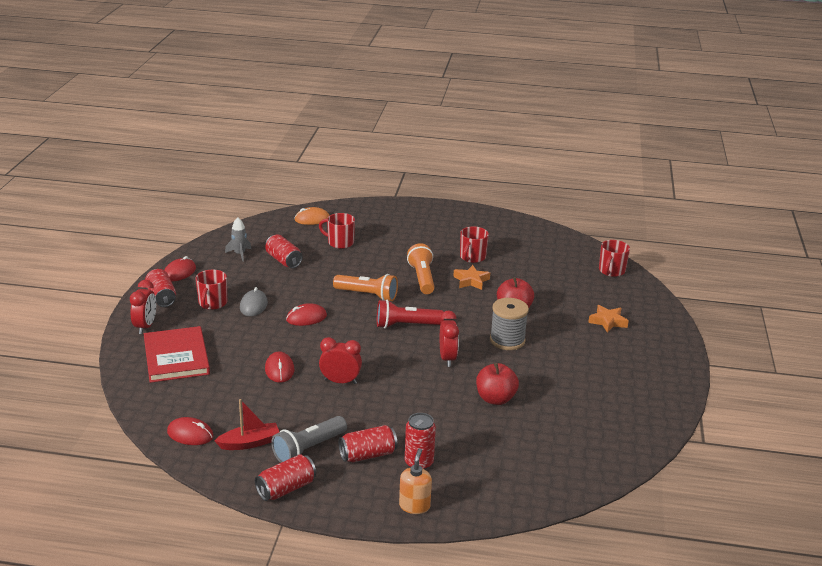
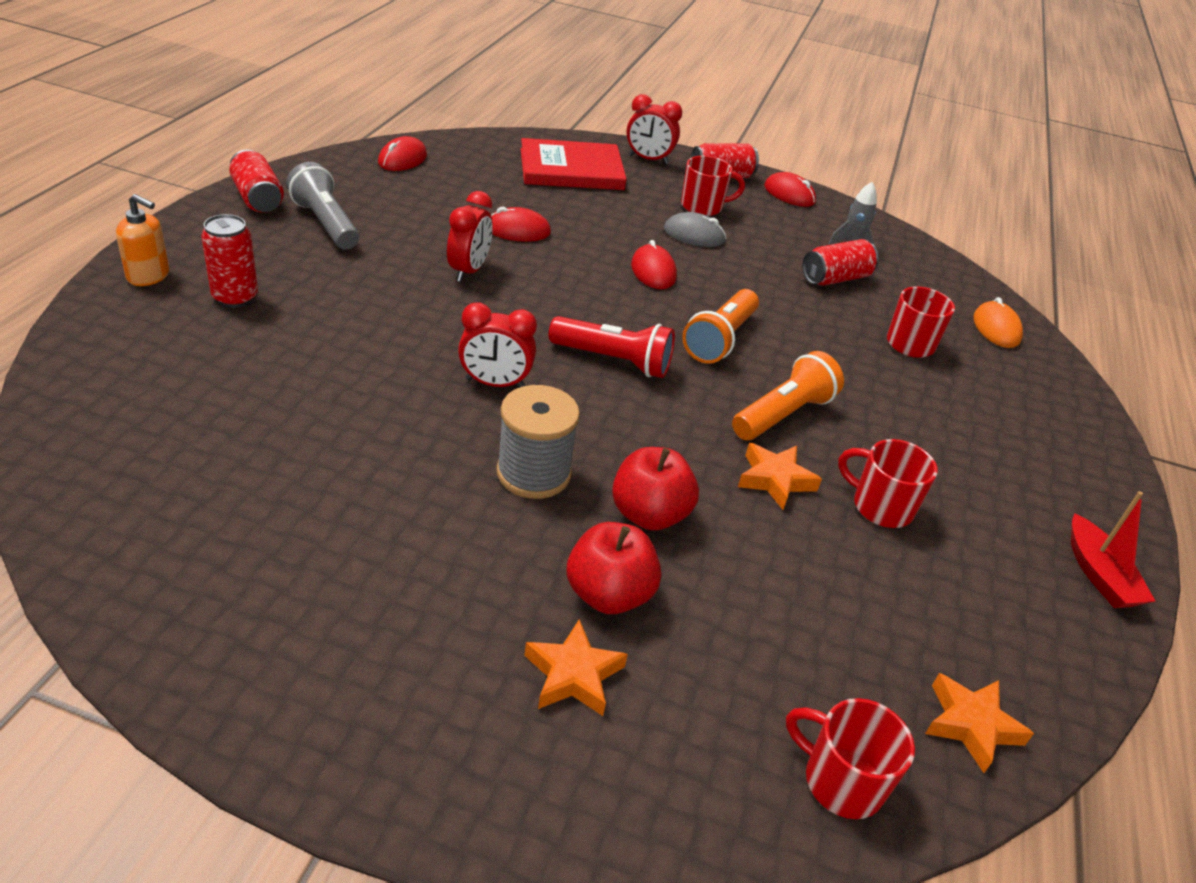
camera: 95 degrees right, 10 degrees up
(212, 303) = (703, 207): red mug -> red mug turned 150 degrees clockwise
(249, 443) = (363, 189): red boat -> red boat (1099, 574)
(367, 455) = (283, 262): red can -> none
(406, 325) = (614, 361): red flashlight -> red flashlight turned 105 degrees clockwise
(422, 278) = (783, 414): orange flashlight -> orange flashlight turned 45 degrees counterclockwise
(495, 399) = (350, 409): red apple -> red apple (608, 594)
(571, 247) = (971, 725): none -> orange star

